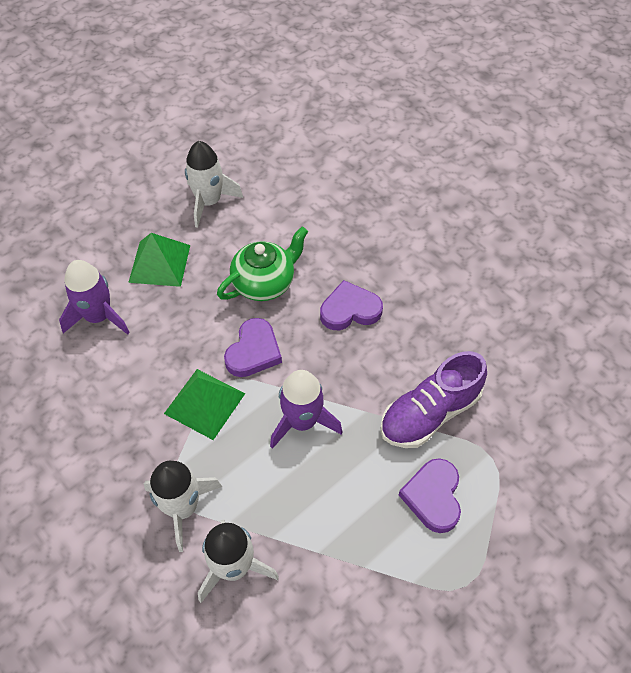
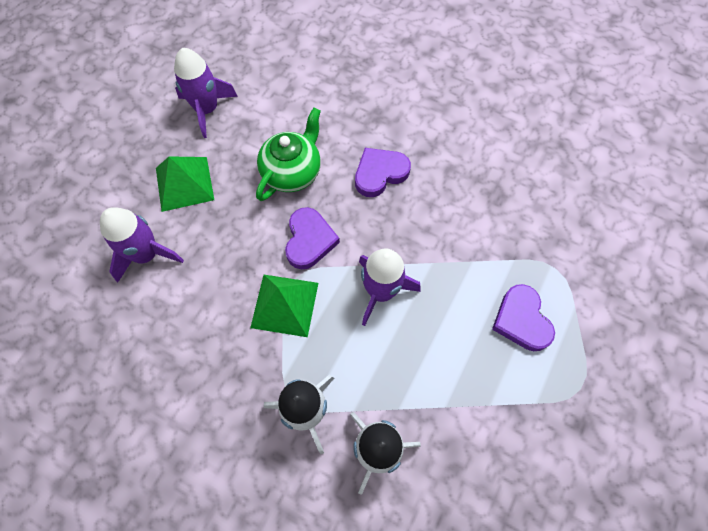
camera: 20 degrees left, 10 degrees up
(209, 202) = (207, 110): white rocket -> purple rocket
(430, 413) = (488, 246): purple shoe -> none

